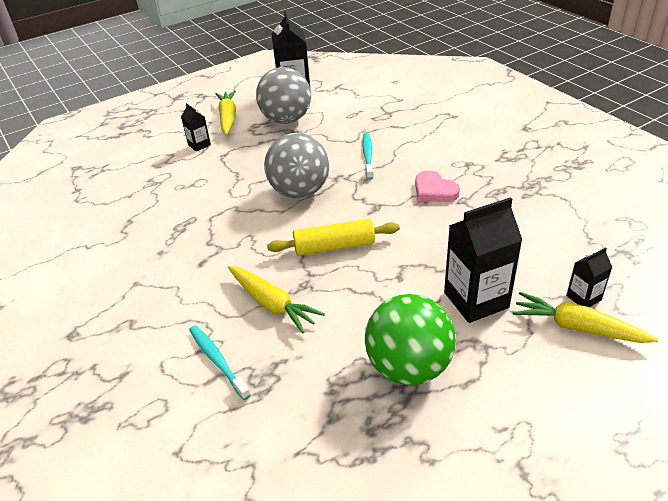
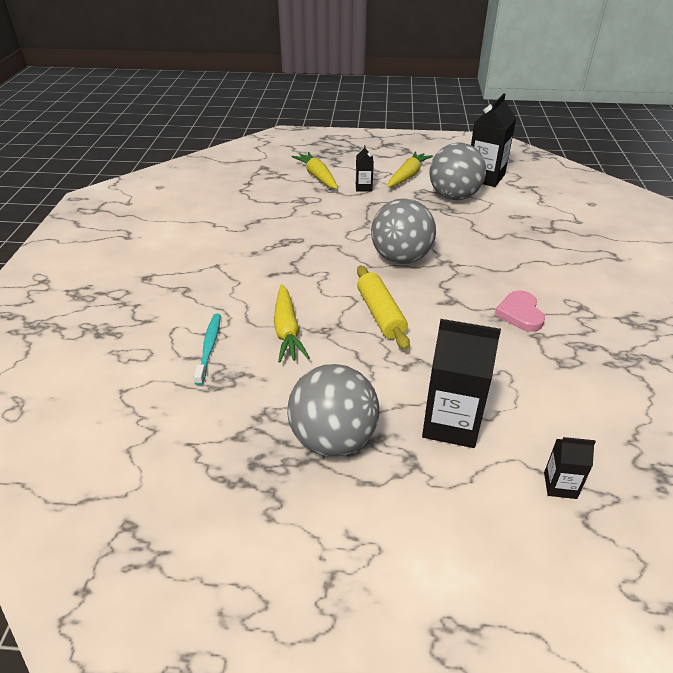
camera: 35 degrees right, 0 degrees up
(334, 246) = (380, 314): yellow rolling pin -> yellow rolling pin turned 45 degrees clockwise
(367, 156) = (491, 256): turquoise toothbrush -> none
(408, 367) = (333, 439): green ball -> grey ball
(577, 327) = (521, 506): yellow carrot -> yellow carrot (317, 176)

